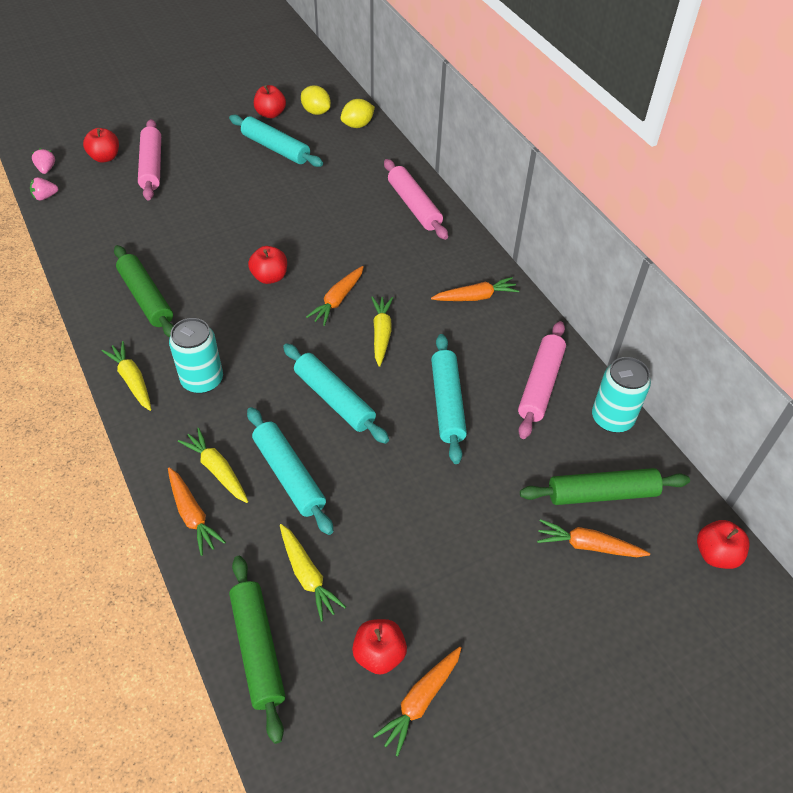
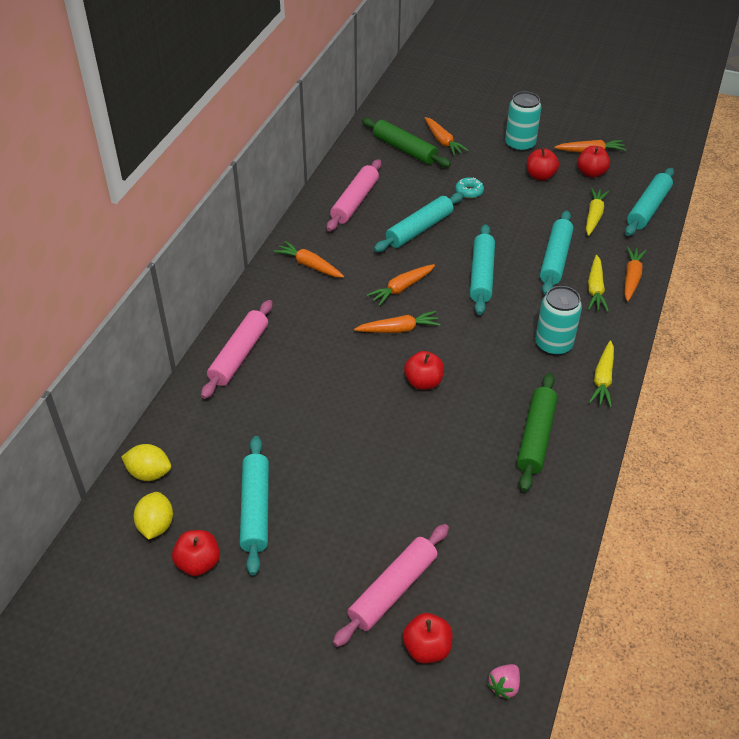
camera: 130 degrees left, 5 degrees down
(45, 197) = (536, 638): pink strawberry -> none
(258, 649) = (648, 208): green rolling pin -> turquoise rolling pin
(381, 334) = (401, 288): yellow carrot -> orange carrot
(466, 492) = (469, 192): none -> turquoise donut
(540, 385) = (355, 202): pink rolling pin -> pink rolling pin turned 45 degrees counterclockwise
(612, 418) = (346, 166): turquoise can -> turquoise can (520, 144)
(716, 554) = (393, 106): red apple -> red apple (540, 176)

